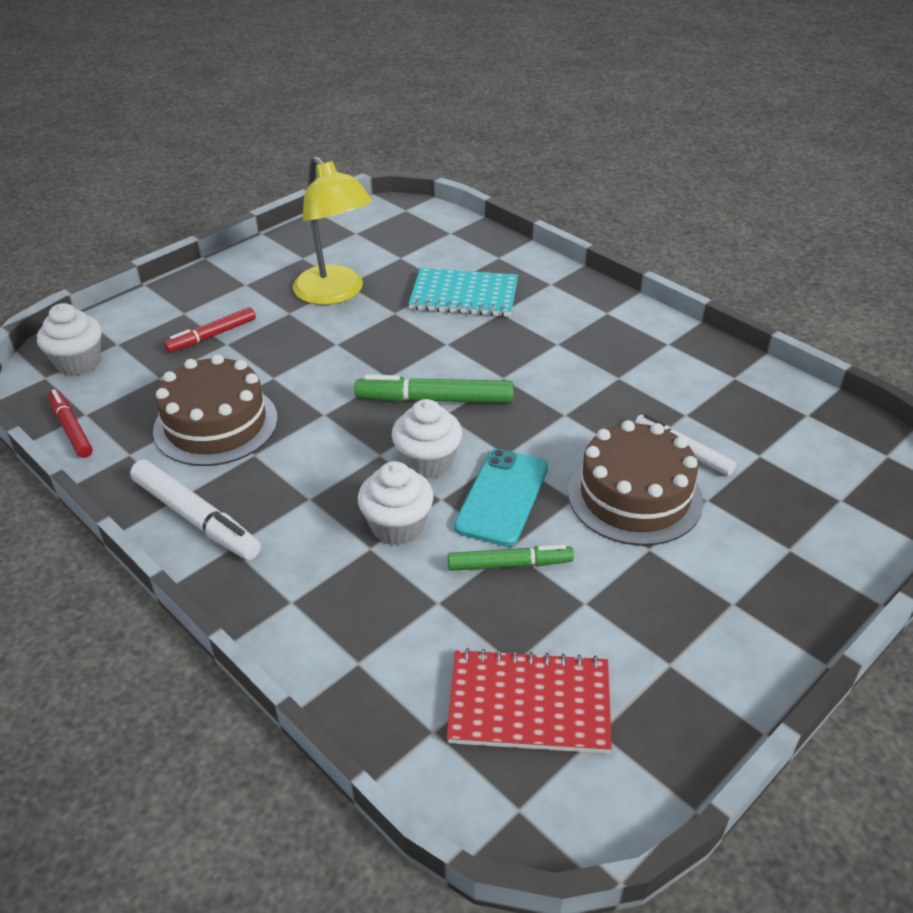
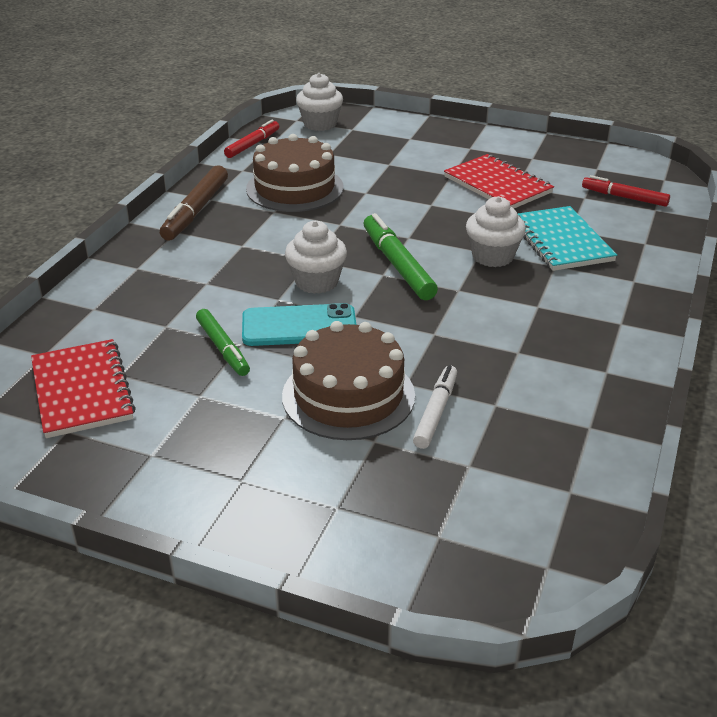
camera: 65 degrees right, 5 degrees down
(195, 518) = (195, 211): white marker -> brown marker
(212, 336) = (392, 156): red marker -> red marker (624, 197)
(335, 293) = (497, 185): yellow lamp -> red notebook
(397, 526) = (235, 288): white cupcake -> white cupcake (492, 256)

